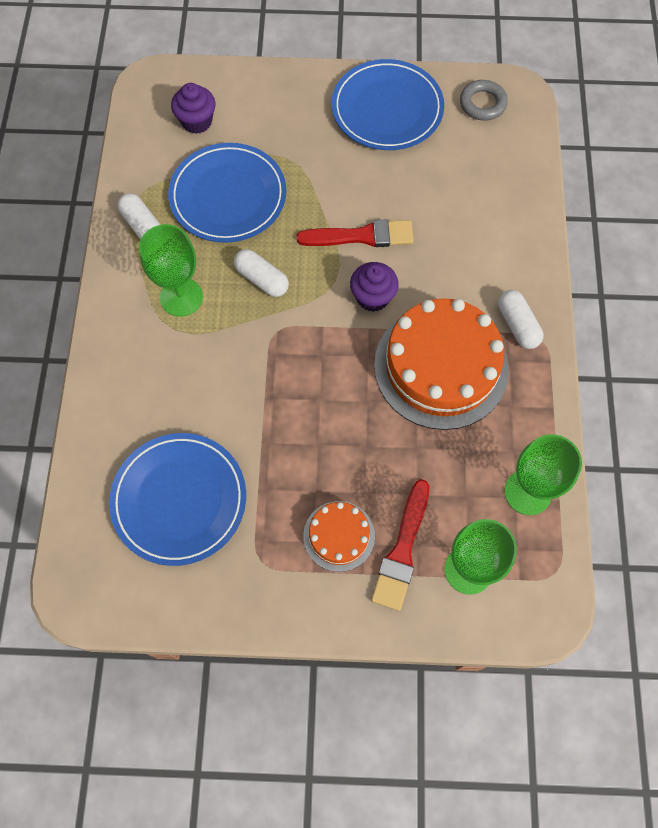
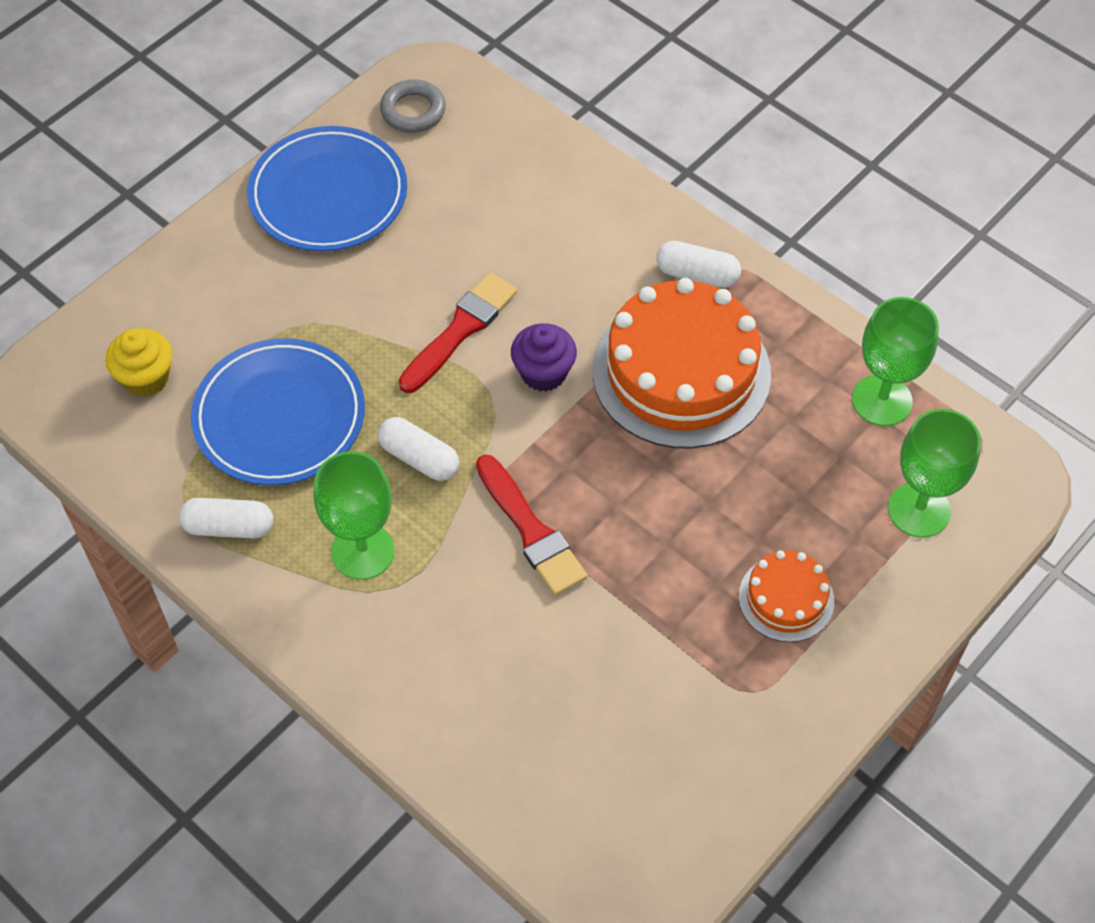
camera: 50 degrees left, 10 degrees down
(179, 500) = (612, 723): blue plate -> none
(197, 121) = (146, 378): purple cupcake -> yellow cupcake
(262, 279) = (419, 458): white capsule -> white capsule turned 45 degrees clockwise
(402, 550) = (850, 552): red brush -> red brush (531, 530)

